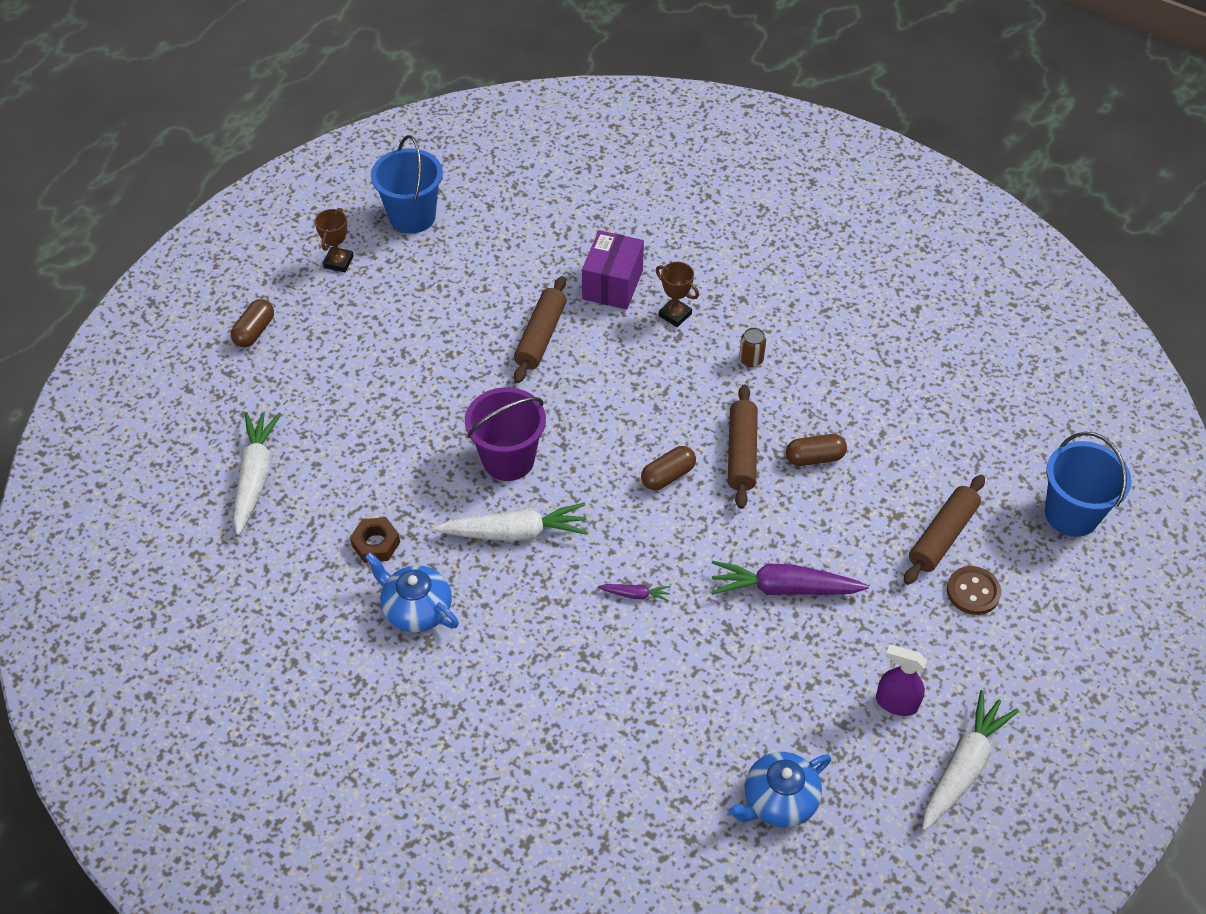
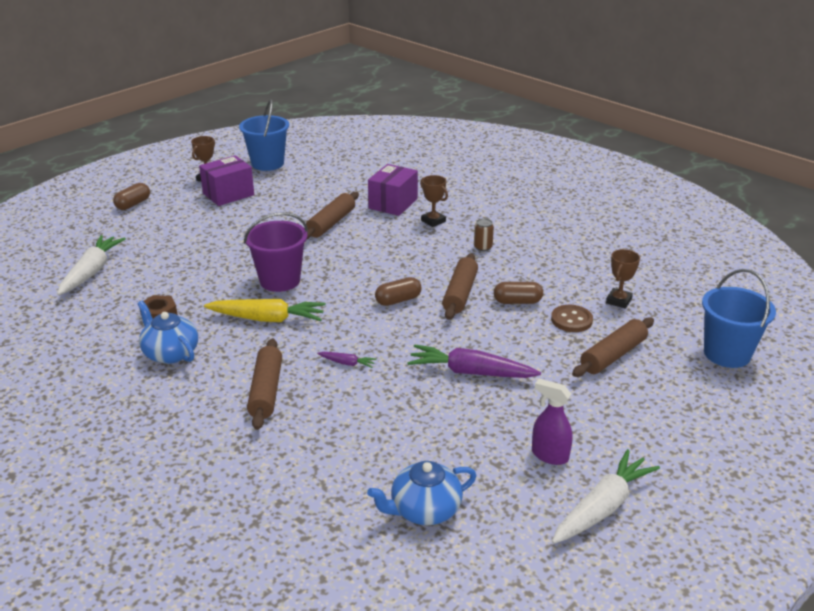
camera: 10 degrees right, 20 degrees down
(380, 293) = (228, 194): none -> purple box
(515, 532) = (267, 319): white carrot -> yellow carrot
(553, 654) = (266, 391): none -> brown rolling pin
(936, 439) = (618, 301): none -> brown trophy
(973, 592) = (633, 391): brown button -> brown button (571, 320)

